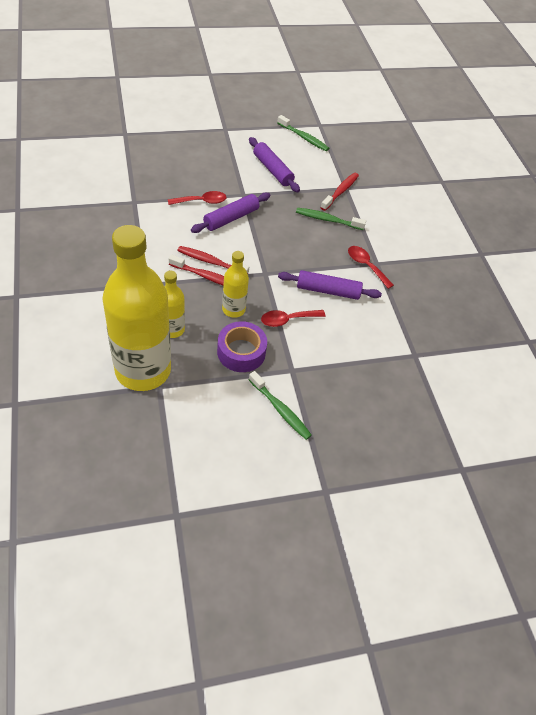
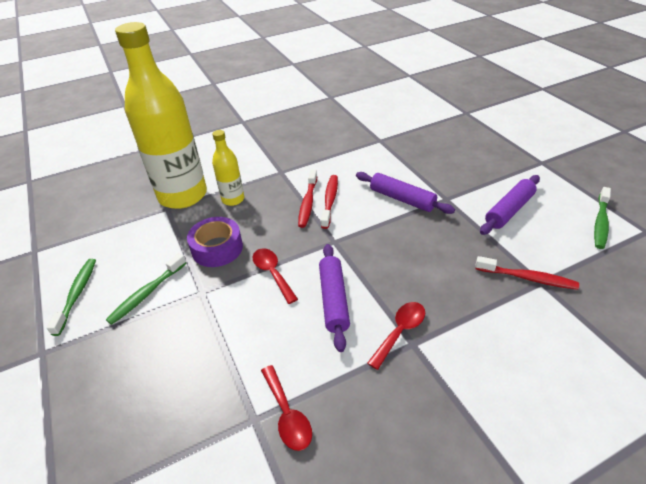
camera: 85 degrees right, 10 degrees down
(202, 201) = (411, 175): red spoon -> red spoon (287, 415)
(233, 309) = (272, 230): yellow bottle -> none
(327, 220) = (460, 275): green toothbrush -> green toothbrush (77, 294)

